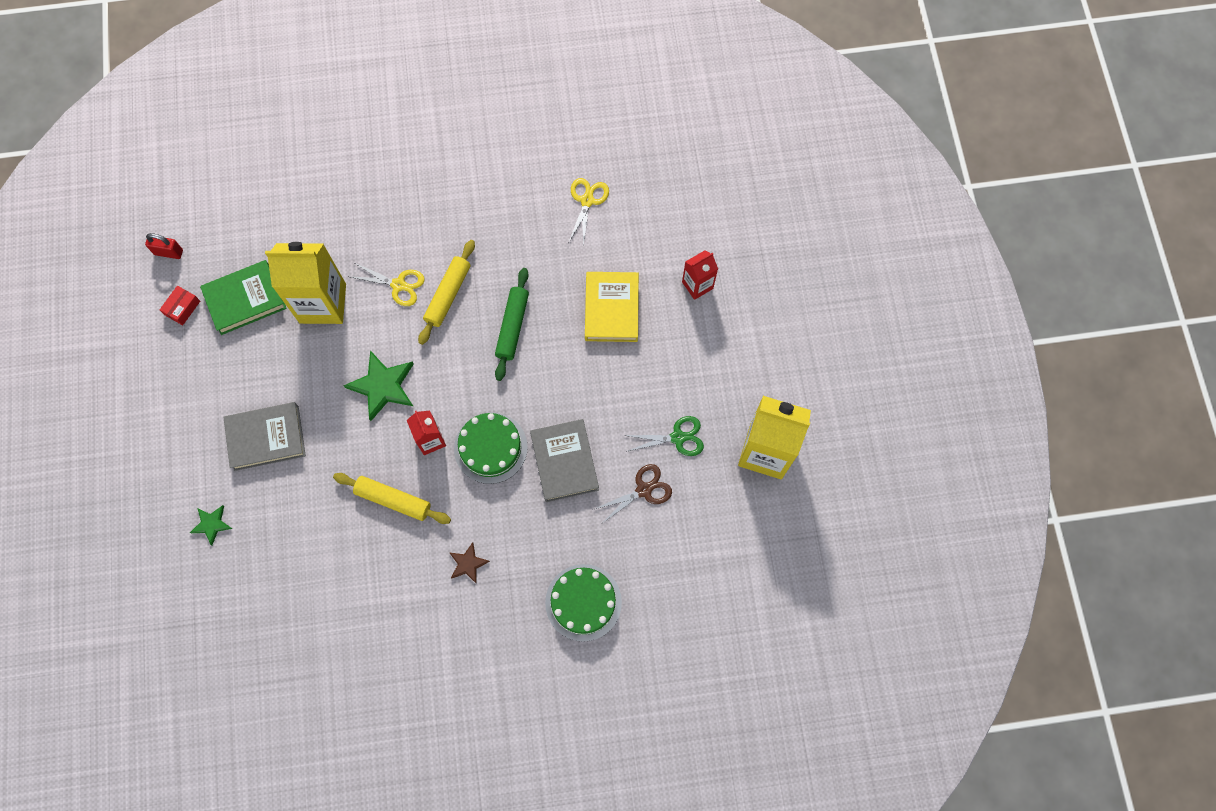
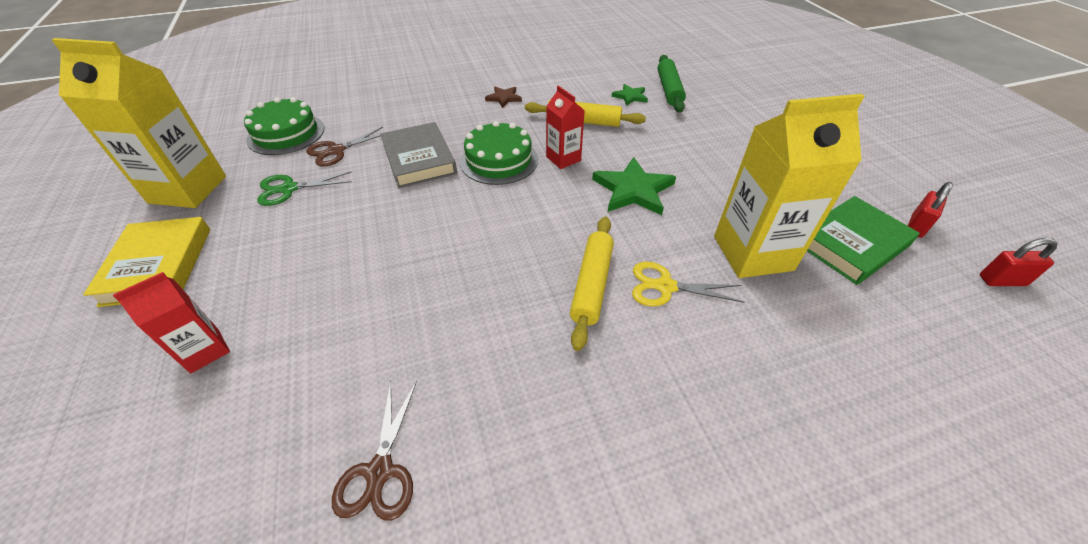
camera: 170 degrees right, 25 degrees down
(182, 308) = (916, 226): red box -> red padlock
(211, 524) = (732, 95): green star -> green star (630, 96)
(266, 438) = (728, 143): grey book -> none
(512, 327) = (493, 261): green rolling pin -> green rolling pin (669, 89)
(583, 602) = (401, 90): green cake -> green cake (286, 134)
(587, 201) = (380, 471): yellow scissors -> brown scissors
(611, 309) = (351, 300): yellow book -> yellow book (158, 265)

